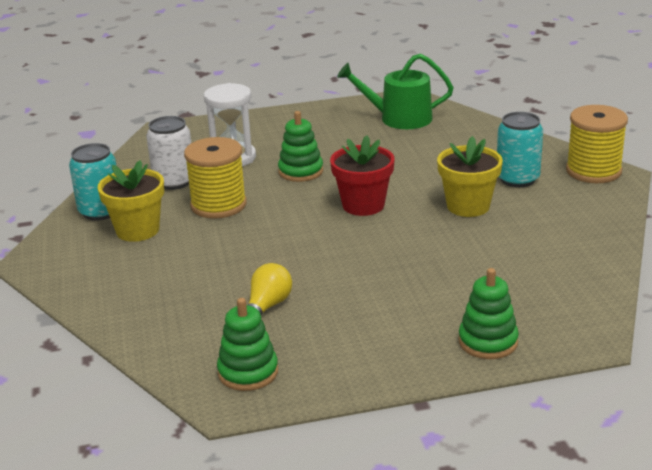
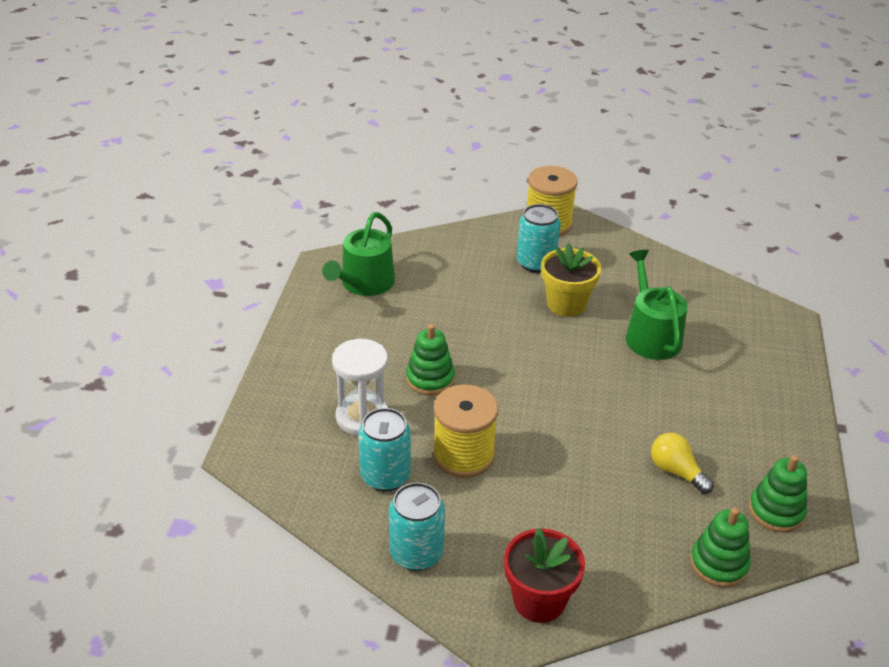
camera: 70 degrees left, 10 degrees up
(137, 230) = (480, 530): yellow flower pot -> none
(174, 181) = (385, 476): white can -> turquoise can
(363, 205) = (526, 360): red flower pot -> red flower pot (539, 600)
(465, 258) = (650, 335): none -> green watering can
(488, 342) = (776, 366): green stacking toy -> green stacking toy (718, 564)

